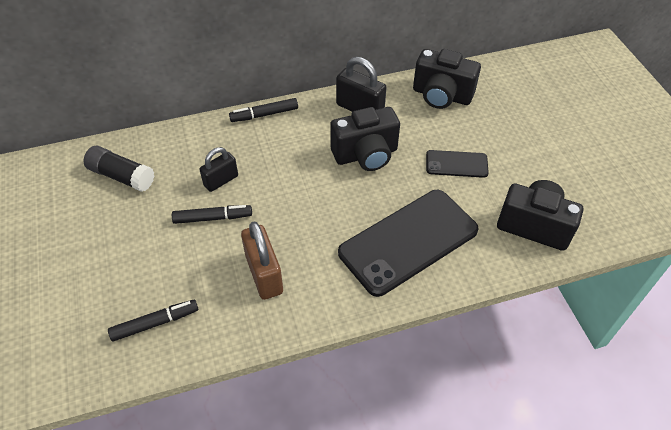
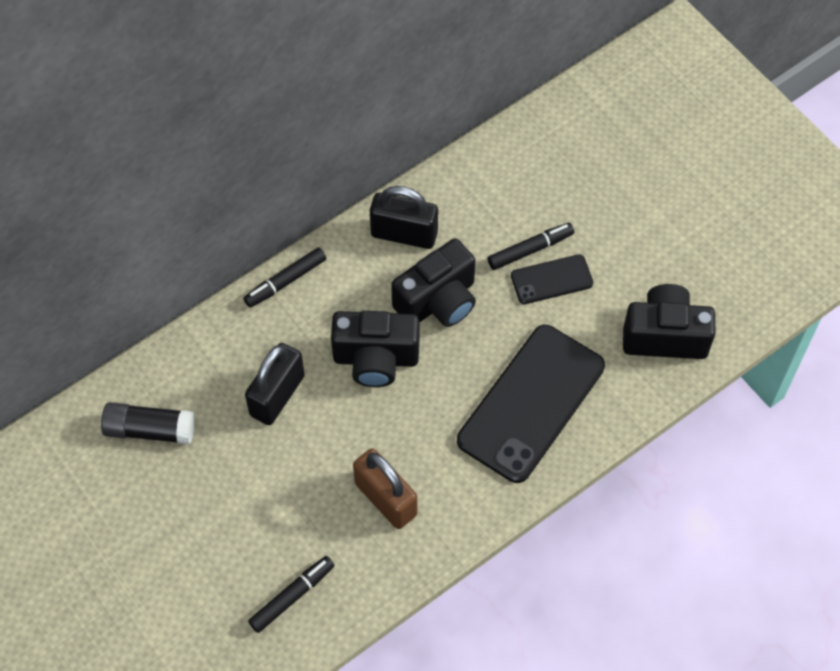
camera: 20 degrees left, 10 degrees up
(213, 218) = (292, 448): black marker -> black marker (530, 250)
(221, 180) = (277, 395): black padlock -> black padlock, size x1.51
(441, 96) = (500, 180): black camera -> black camera (376, 359)

